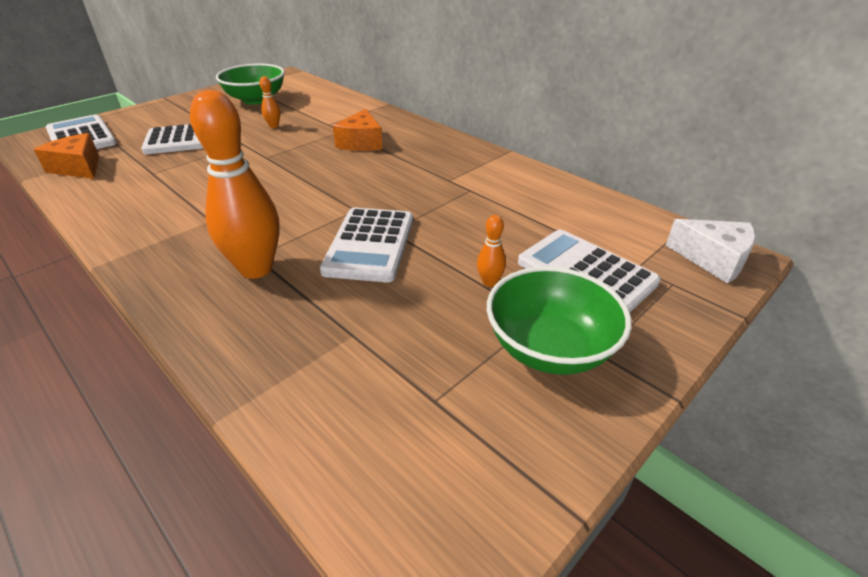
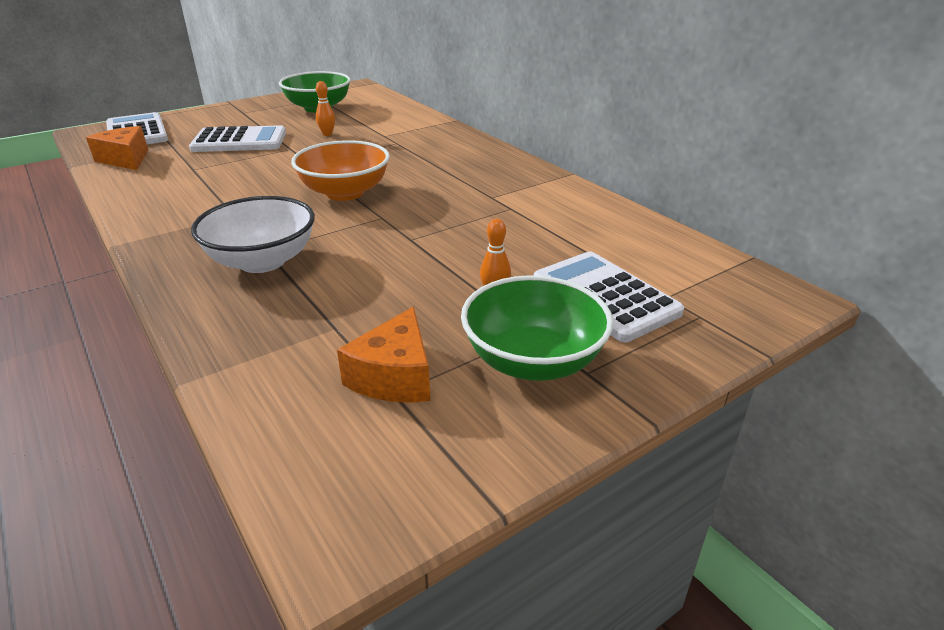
camera: 10 degrees right, 5 degrees down
(256, 269) = (262, 261): orange bowling pin -> white bowl
(312, 187) = (345, 192): none -> orange bowl
(361, 143) = (412, 155): orange cheese -> orange cheese (394, 376)
(370, 245) = (383, 250): white calculator -> none
(713, 259) = (759, 297): white cheese -> none

